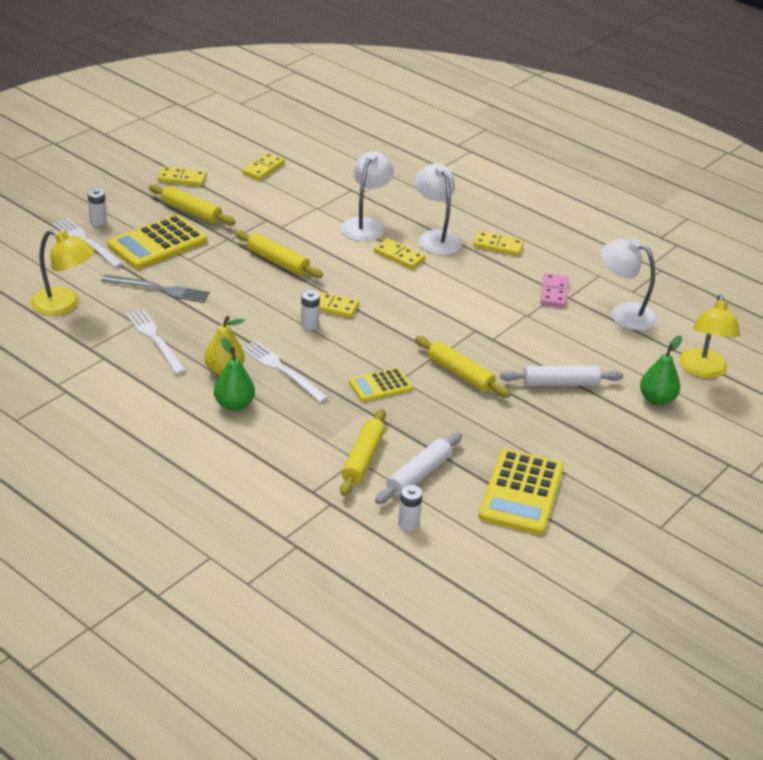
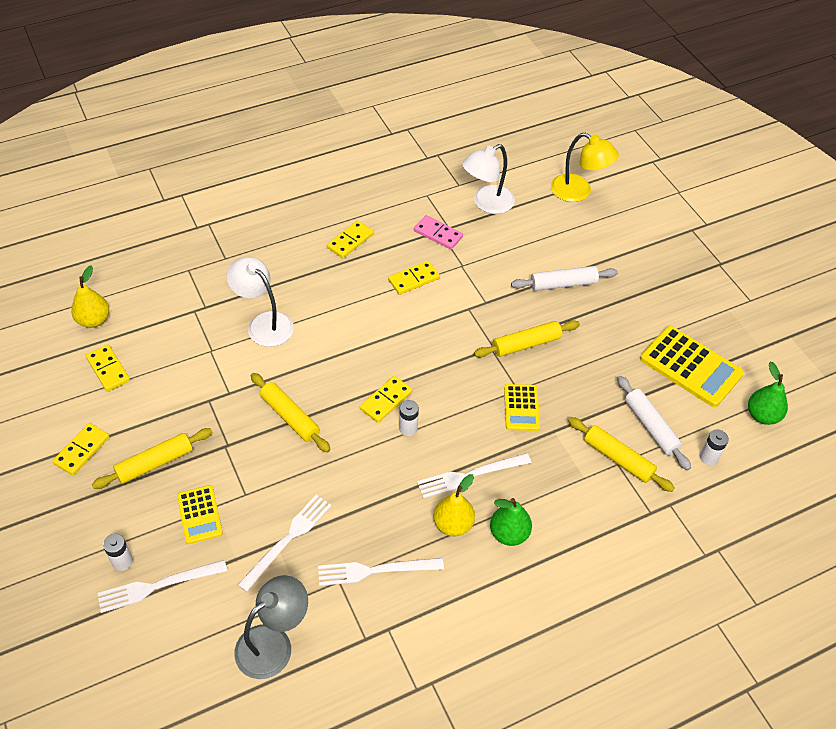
camera: 65 degrees left, 15 degrees up
(64, 305) = (273, 643): yellow lamp -> grey lamp
(157, 243) = (199, 515): yellow calculator -> yellow calculator, size x0.58
(159, 289) = (288, 539): grey fork -> white fork
(278, 261) = (290, 417): yellow rolling pin -> yellow rolling pin turned 75 degrees clockwise
(305, 149) = (94, 320): none -> yellow pear
(399, 256) = (329, 317): yellow domino -> yellow domino (413, 279)
(436, 238) = (314, 279): white lamp -> none
(560, 383) = (563, 284): white rolling pin -> white rolling pin turned 60 degrees clockwise
(656, 399) = (604, 235): green pear -> green pear (762, 415)

